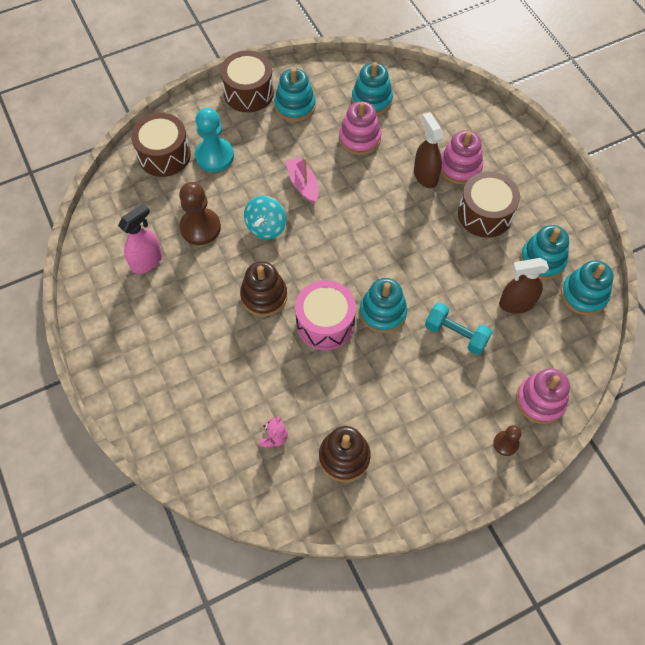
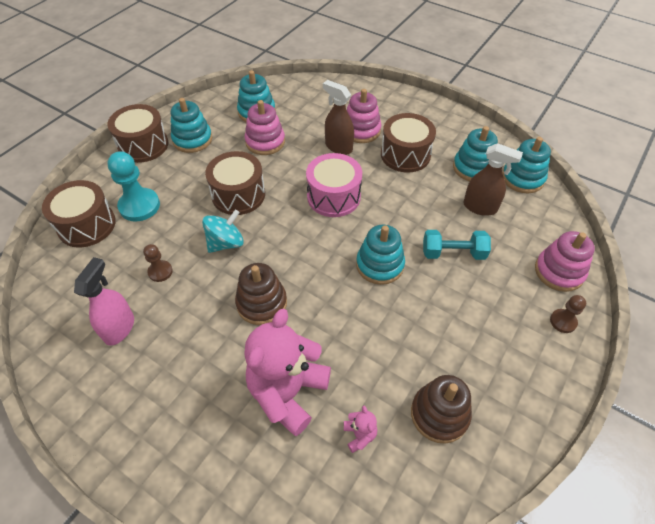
camera: 30 degrees left, 10 degrees down
(200, 228) = (160, 272): brown pawn -> brown pawn, size x0.54
(241, 377) = (288, 392): none -> pink teddy bear
(266, 227) = (226, 243): turquoise spinning top -> turquoise spinning top turned 120 degrees counterclockwise
(303, 184) = (238, 195): pink boat -> brown drum
(325, 323) = (335, 299): pink drum -> pink drum (333, 197)
(516, 304) = (480, 207): brown spray bottle -> brown spray bottle turned 120 degrees counterclockwise

